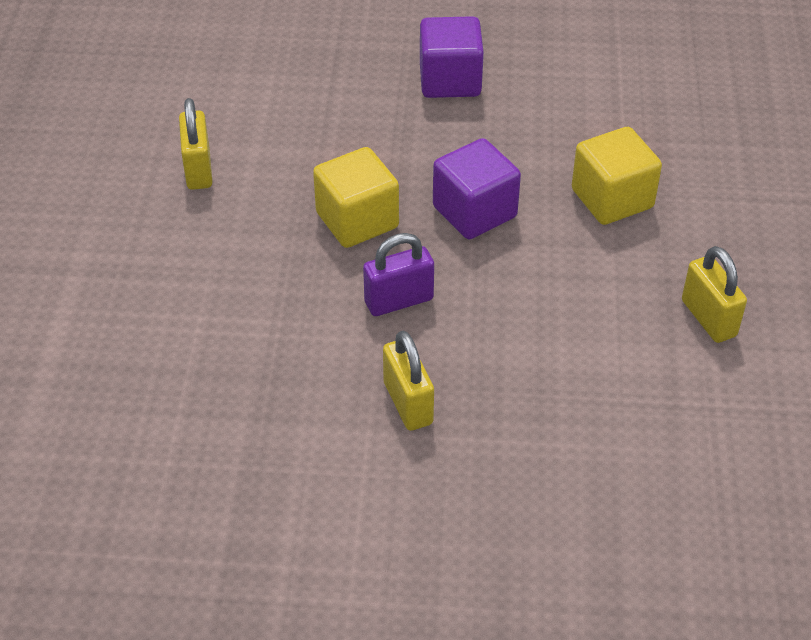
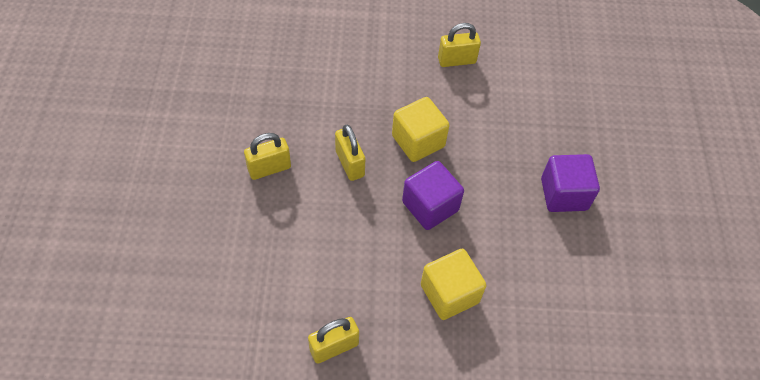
camera: 85 degrees right, 10 degrees up
(398, 300) = (350, 164): purple padlock -> yellow padlock

